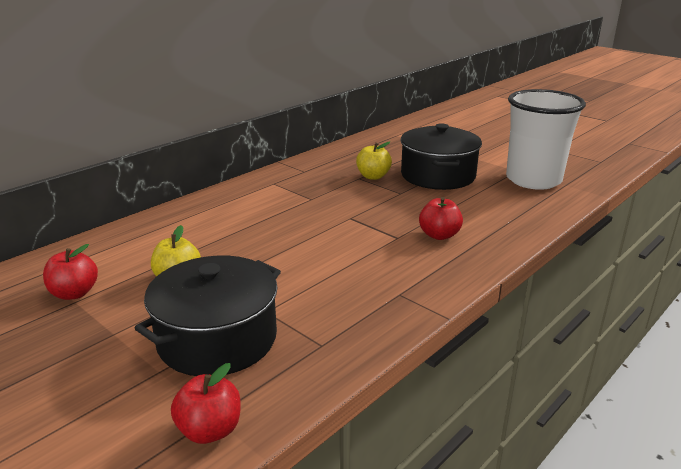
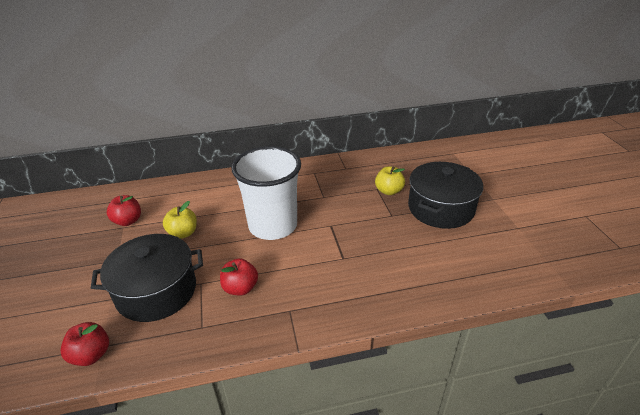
camera: 35 degrees right, 10 degrees up
(439, 235) = (375, 269): red apple -> red apple (240, 288)
(533, 180) = (521, 244): white cup -> white cup (273, 226)

